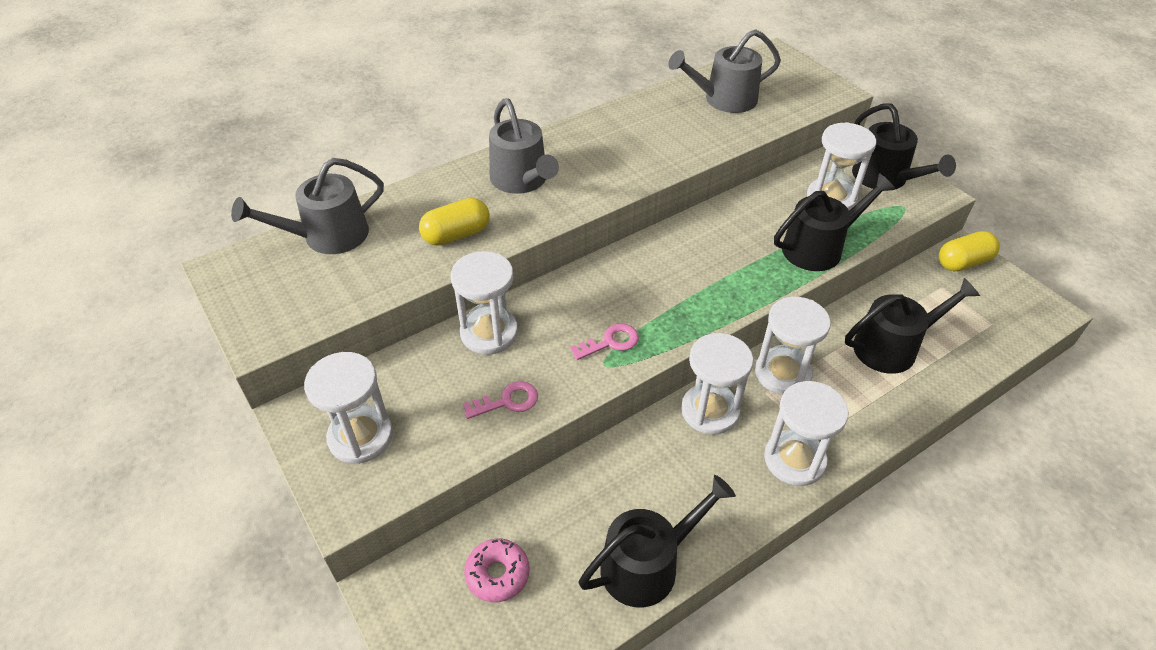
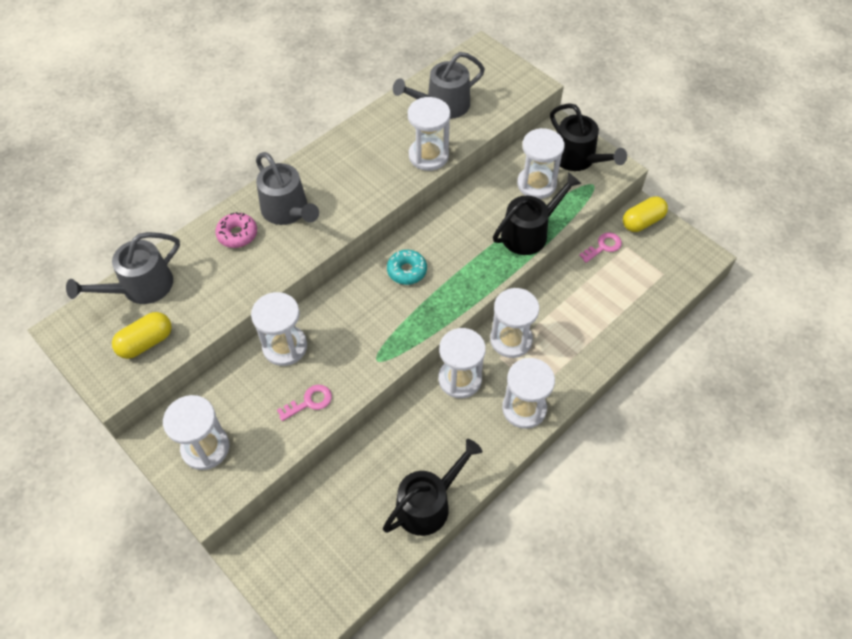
camera: 10 degrees left, 10 degrees up
(456, 235) = (245, 271): yellow capsule -> yellow capsule (146, 342)
(497, 574) = (324, 529): pink donut -> pink donut (237, 234)
(610, 342) = (379, 340): pink key -> pink key (603, 247)
(657, 269) = (407, 271): none -> turquoise donut
(701, 145) = (428, 156): none -> white hourglass
(892, 347) = (590, 305): black watering can -> none

